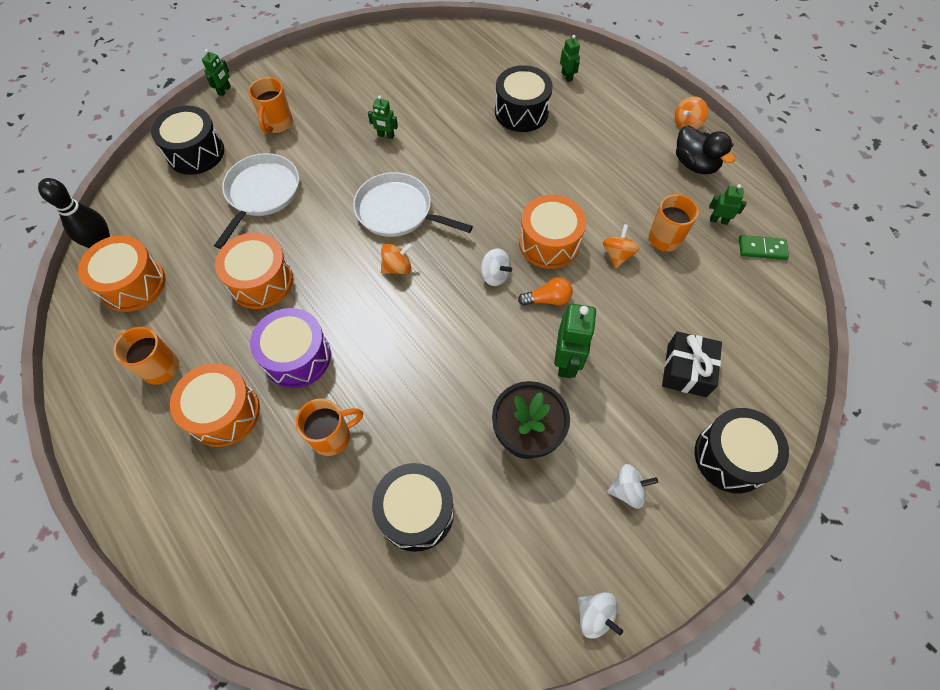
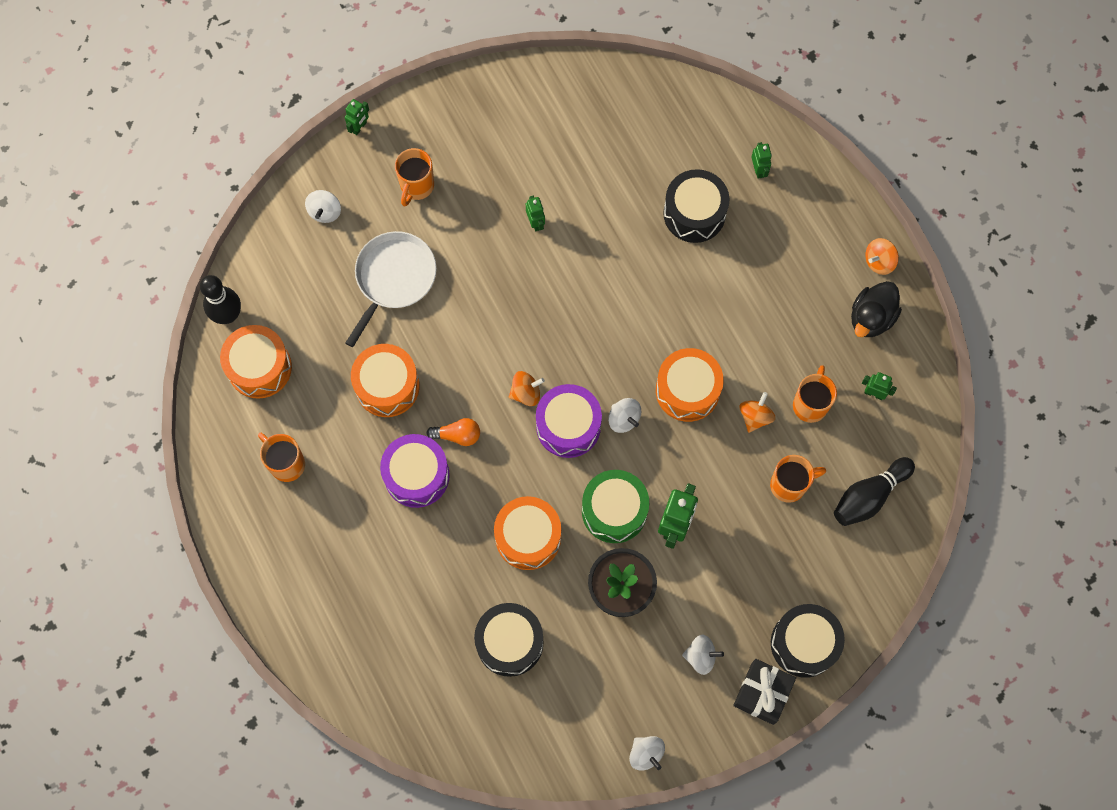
camera: 10 degrees right, 10 degrees up
(195, 153) = (325, 212): black drum -> white spinning top
(224, 412) = (345, 520): orange drum -> orange drum (528, 537)
(332, 436) = (443, 561): orange mug -> orange mug (789, 485)
(386, 136) = (535, 222): green robot -> green robot turned 135 degrees counterclockwise
(398, 211) = (536, 325): white pan -> none
(443, 289) = (568, 426): none -> purple drum
(503, 358) = (614, 511): none -> green drum
(547, 299) = (671, 455): orange light bulb -> orange light bulb (457, 435)
(686, 370) = (788, 554): black gift -> black gift (762, 693)
(695, 164) = (871, 318): black duck -> black duck turned 60 degrees clockwise
(745, 305) = (869, 496): none -> black bowling pin
(762, 249) = (908, 435): green domino -> none

